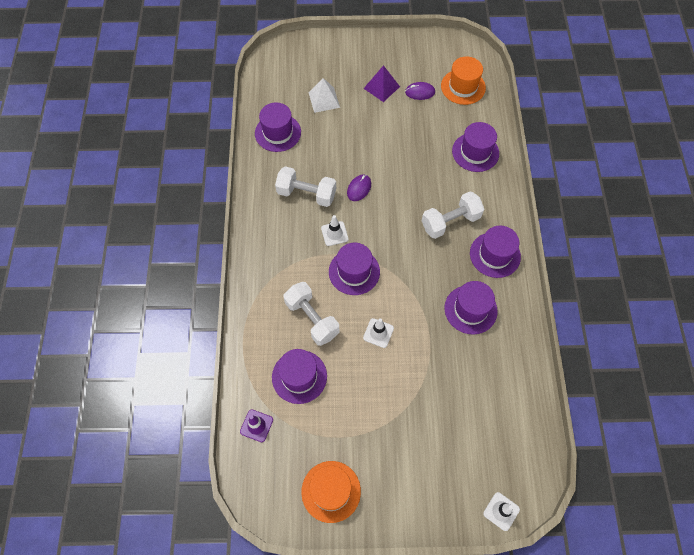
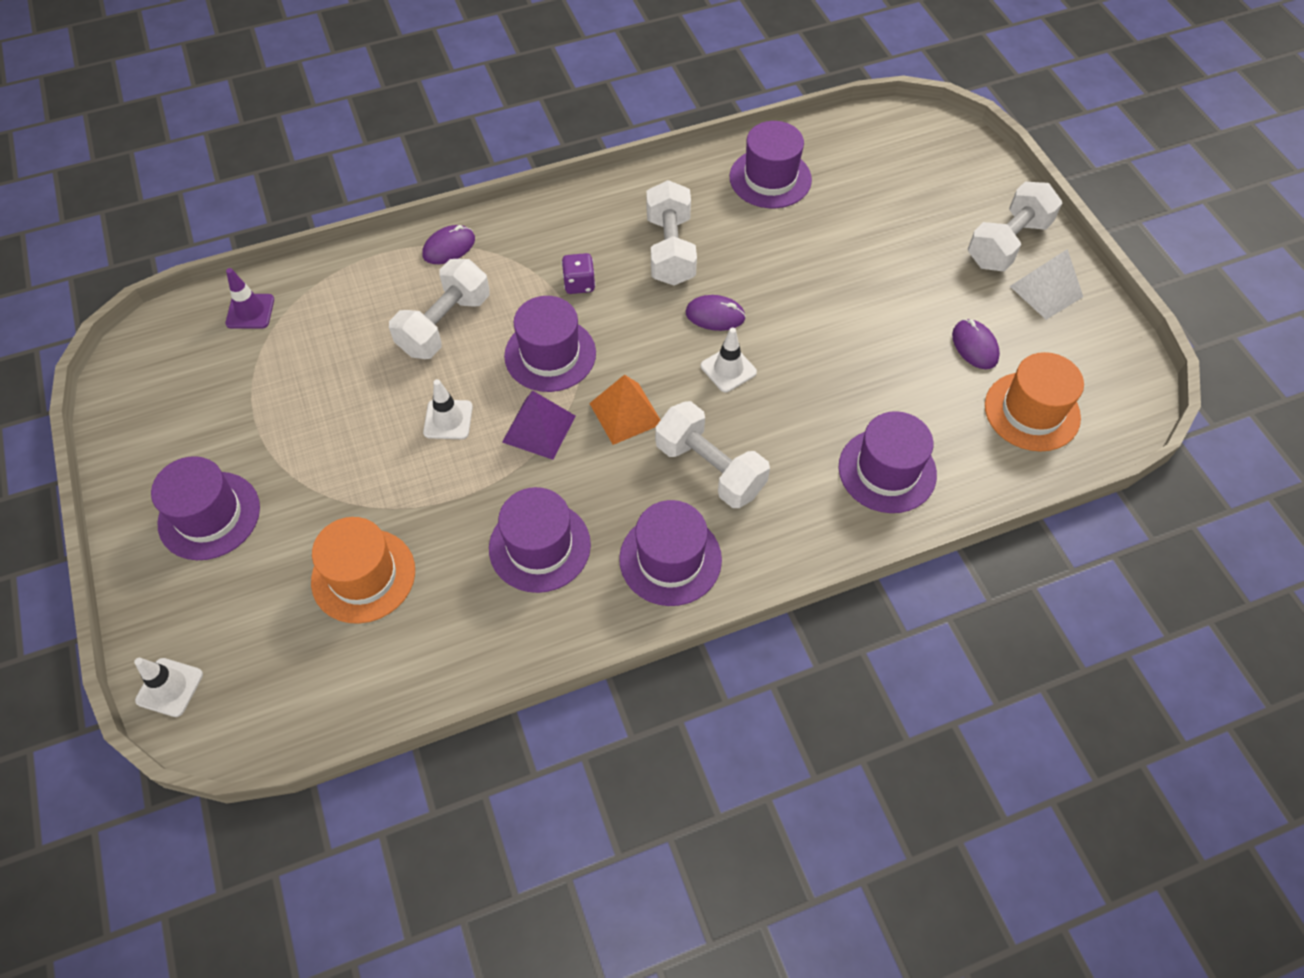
camera: 70 degrees right, 5 degrees down
(255, 302) = (449, 247): none -> purple mouse
(299, 376) = (341, 338): purple hat -> purple hat (209, 515)
(311, 244) = (579, 284): none -> purple dice
(324, 100) = (872, 216): white pyramid -> white pyramid (1046, 291)
(331, 491) = (165, 432): orange hat -> orange hat (363, 575)
(334, 233) = (611, 308): white traffic cone -> white traffic cone (728, 369)
(365, 55) = (1007, 243): none -> white dumbbell
(381, 87) = (949, 286): purple pyramid -> purple pyramid (539, 428)
(405, 248) = (625, 413): none -> orange pyramid

